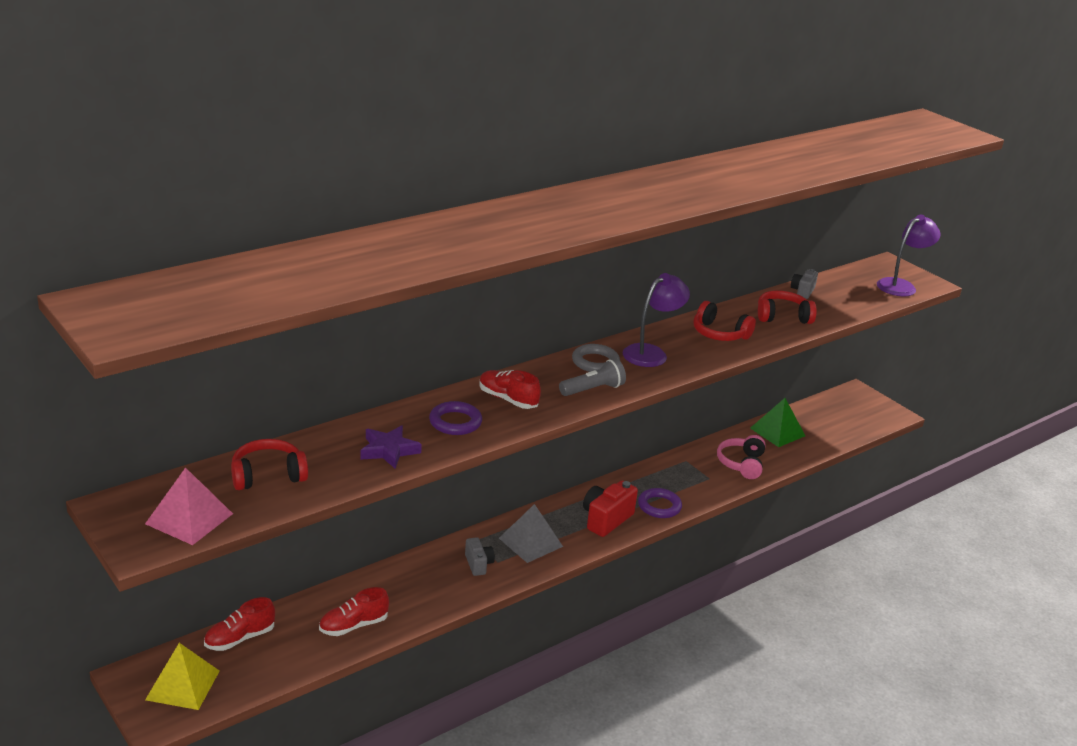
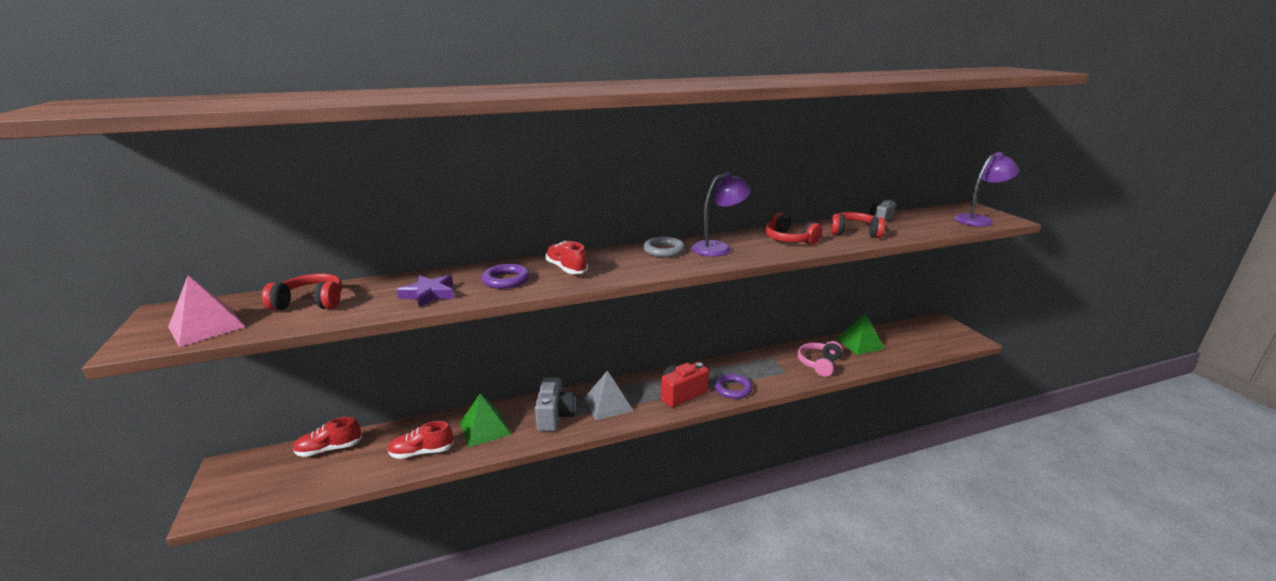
camera: 20 degrees right, 5 degrees down
(183, 685) = (255, 481): yellow pyramid -> none
(407, 589) = (485, 428): none -> green pyramid
(478, 564) = (555, 416): grey camera -> grey camera, size x1.69
(593, 389) = (647, 267): grey flashlight -> none

